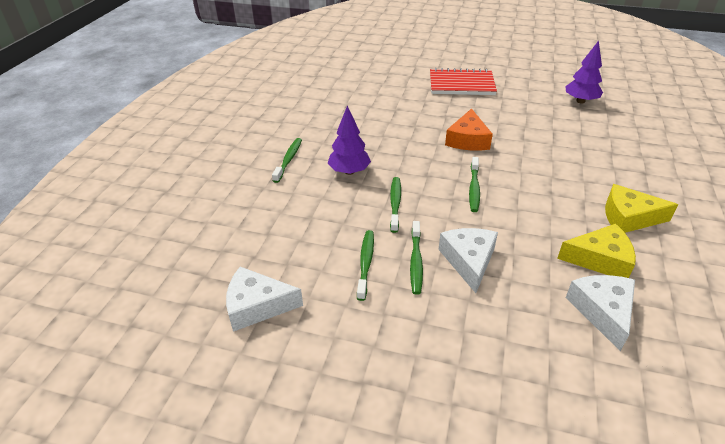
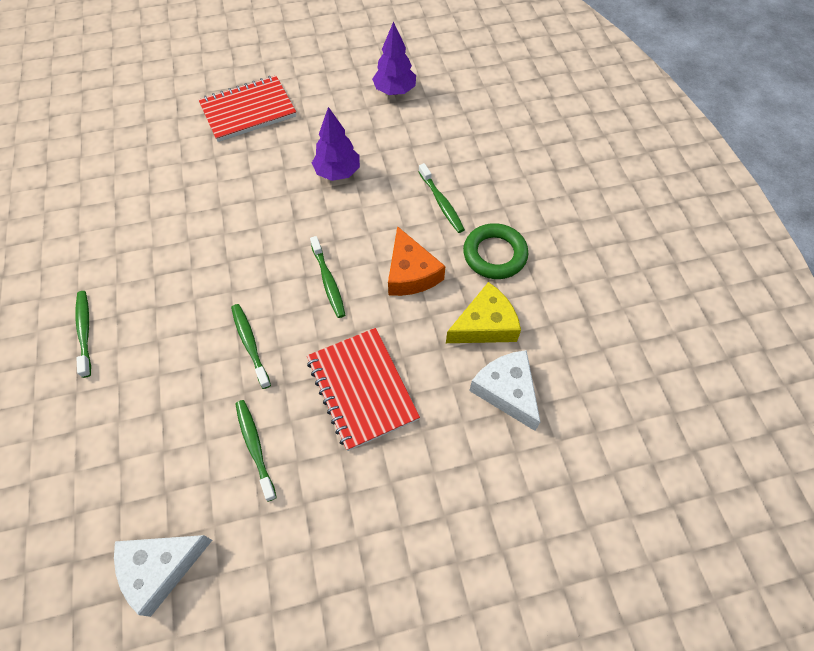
camera: 30 degrees left, 20 degrees up
(349, 171) = (173, 317): purple tree -> purple tree (338, 172)
(416, 261) = (308, 417): green toothbrush -> green toothbrush (441, 202)
(468, 140) = (292, 206): orange cheese -> orange cheese (411, 273)
(468, 261) = (362, 389): white cheese -> red notebook
(628, 218) = (494, 254): yellow cheese -> green ring

